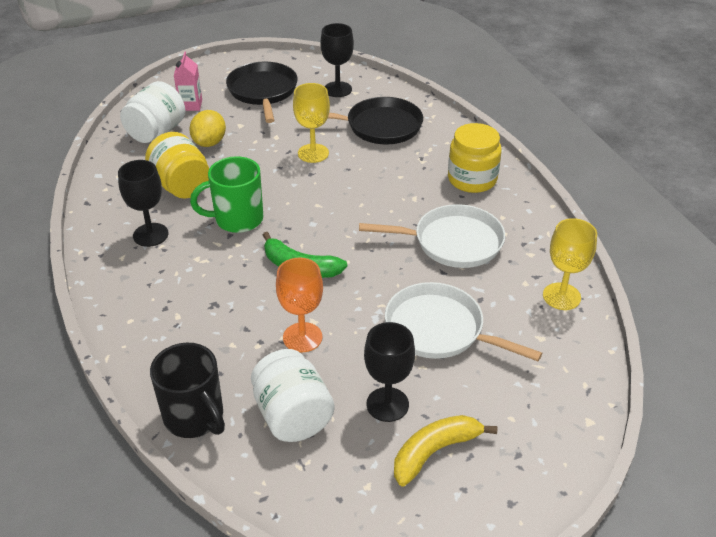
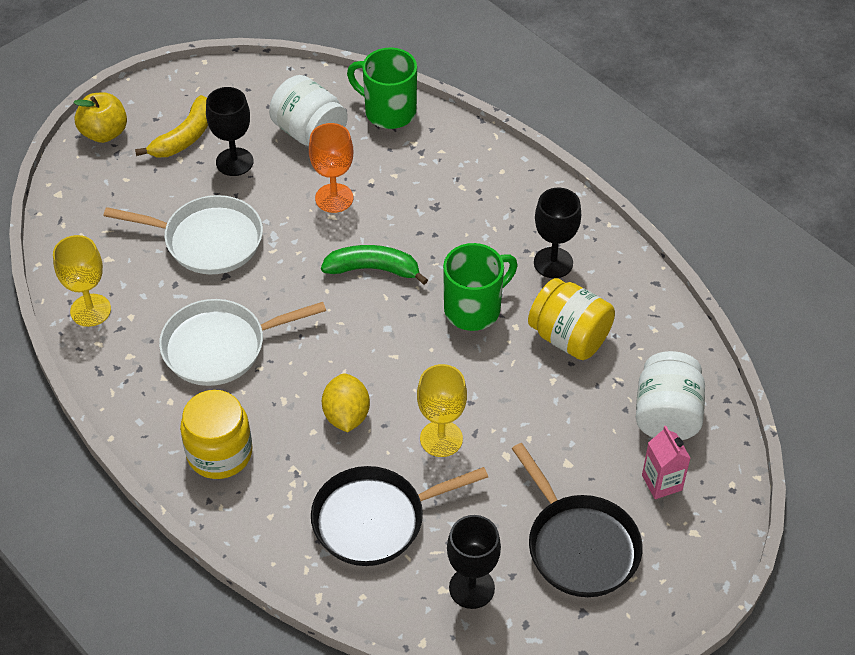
camera: 160 degrees right, 10 degrees up
(195, 417) = (388, 111): black mug -> green mug
(209, 142) = (585, 417): yellow lemon -> yellow lemon (346, 415)
(529, 486) = (104, 133): none -> yellow apple

